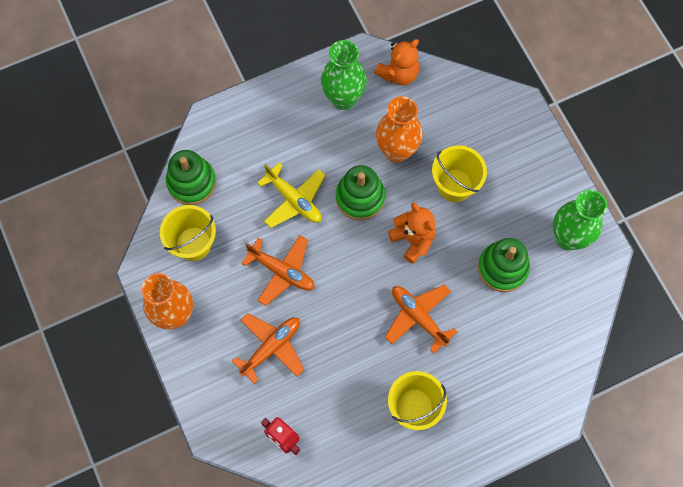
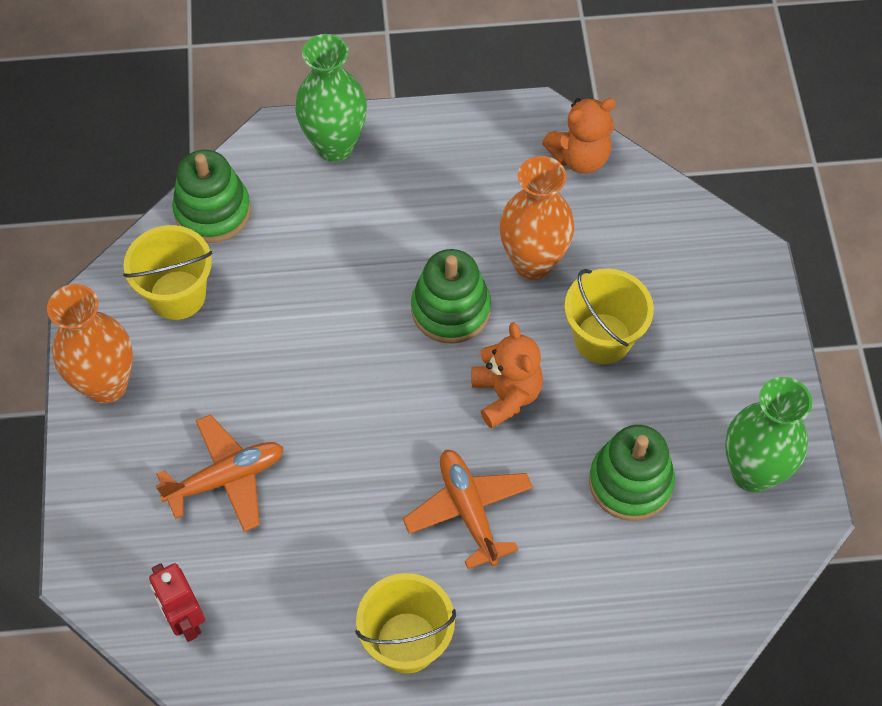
camera: 20 degrees right, 10 degrees down
(282, 271) = (289, 375): orange plane -> none
(294, 200) = (350, 282): yellow plane -> none
(343, 99) = (483, 166): green vase -> green vase (335, 146)

